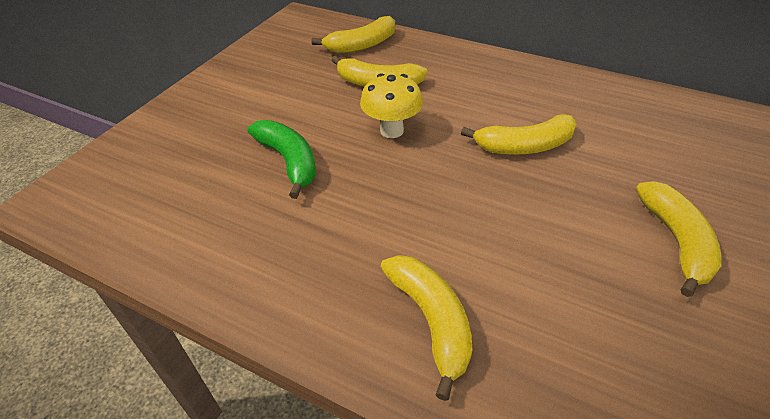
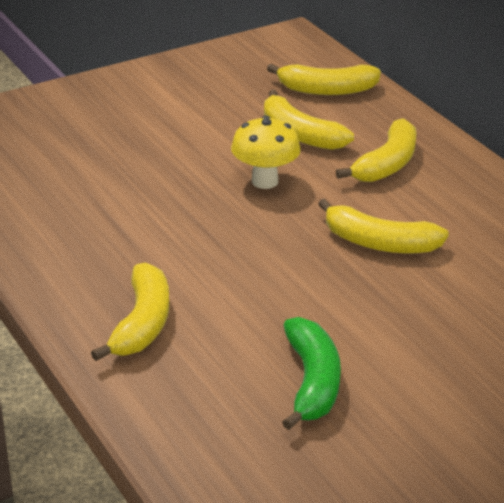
camera: 30 degrees right, 10 degrees down
(289, 161) = (144, 171): green banana -> green banana (312, 382)
(676, 241) = (421, 367): yellow banana -> yellow banana (387, 164)

